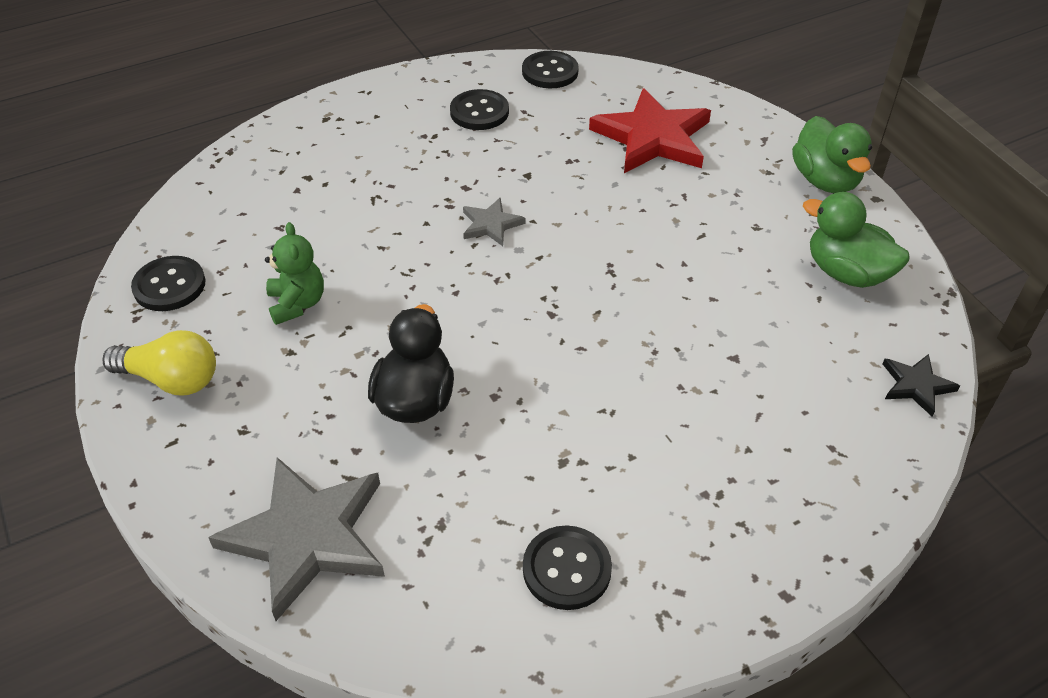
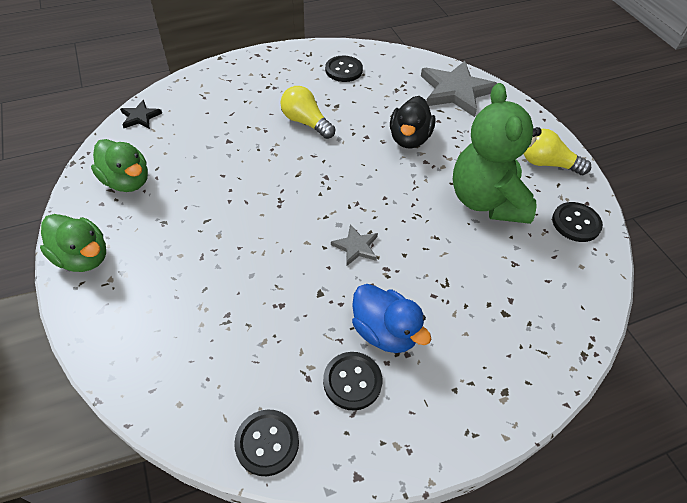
camera: 175 degrees left, 5 degrees up
(297, 304) = (486, 201): green teddy bear -> green teddy bear, size x2.10
(448, 149) = (385, 332): none -> blue duck
(612, 412) = (306, 122): none -> yellow light bulb
(652, 138) = (198, 323): red star -> none
(825, 180) = (83, 257): green duck -> green duck turned 135 degrees clockwise

